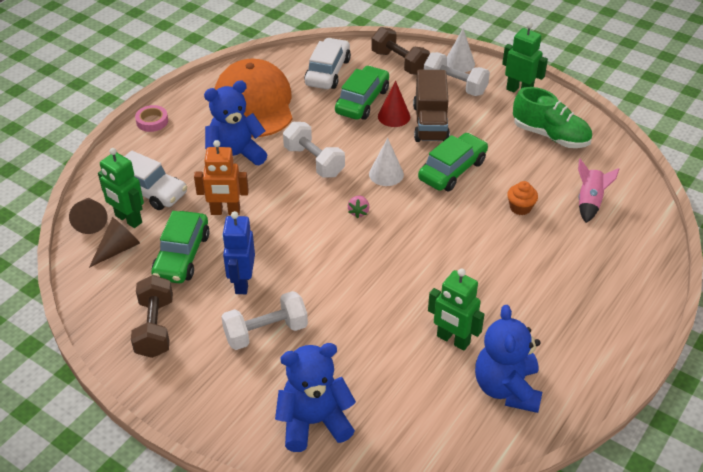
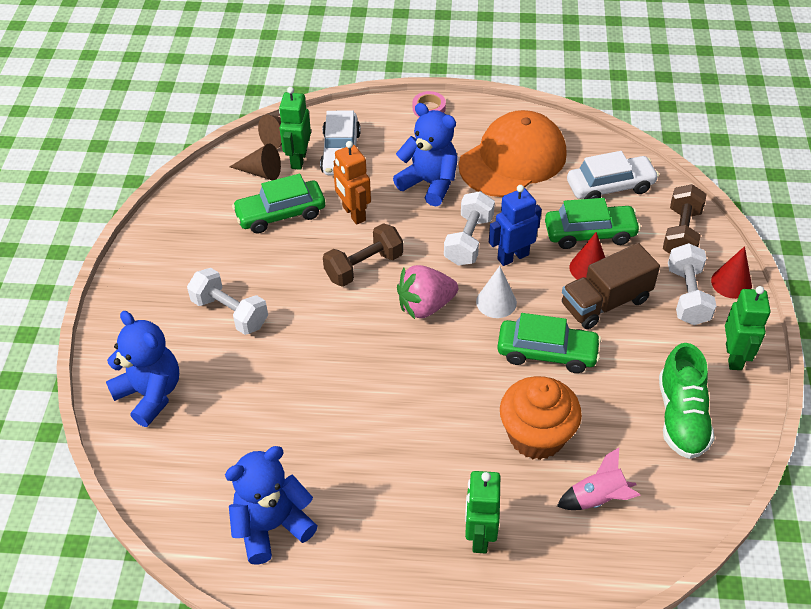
camera: 60 degrees right, 5 degrees up
(155, 328) = (191, 240): brown dumbbell -> brown dumbbell (364, 267)
(242, 283) = (276, 268): blue robot -> blue robot (512, 256)
(358, 212) = (425, 306): pink strawberry -> pink strawberry, size x2.14
(453, 340) = (306, 455): green robot -> green robot (479, 536)
(459, 63) = (731, 283): white cone -> red cone
(520, 208) = (536, 436): orange cupcake -> orange cupcake, size x2.11

